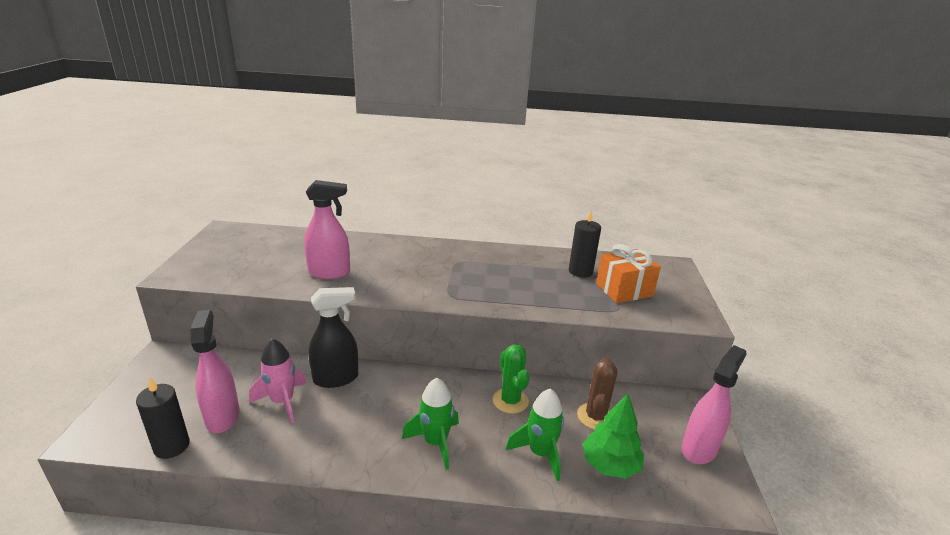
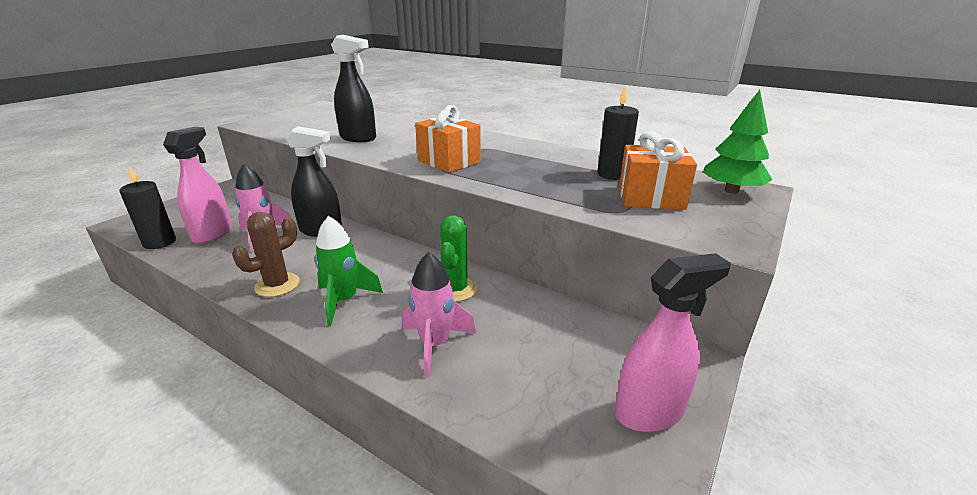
camera: 30 degrees right, 0 degrees up
(329, 273) = (358, 138): pink spray bottle -> black spray bottle
(448, 285) = (449, 161): none -> orange gift
(540, 453) = (435, 344): green rocket -> pink rocket
(595, 416) = (537, 332): brown cactus -> brown cactus (277, 285)
(610, 465) = (504, 384): green tree -> green tree (731, 191)

